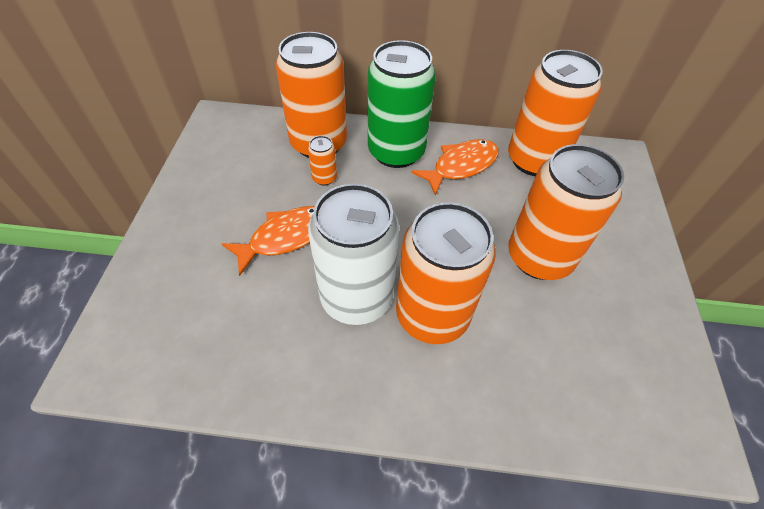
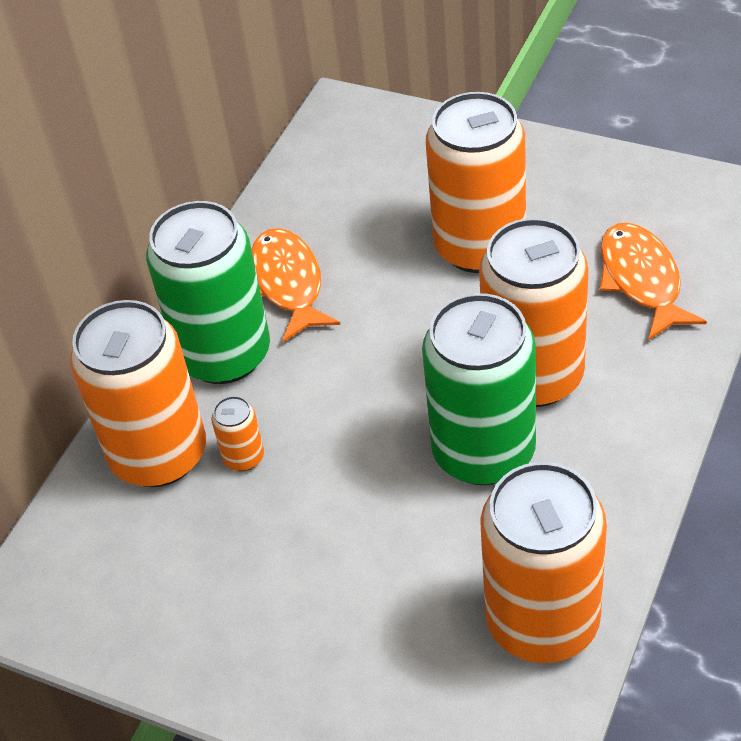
camera: 65 degrees left, 5 degrees down
(285, 237) = (349, 523): orange fish -> orange fish (641, 280)
(356, 297) = (483, 452): white can -> green can
(534, 160) = (310, 199): orange can -> orange can (542, 621)

